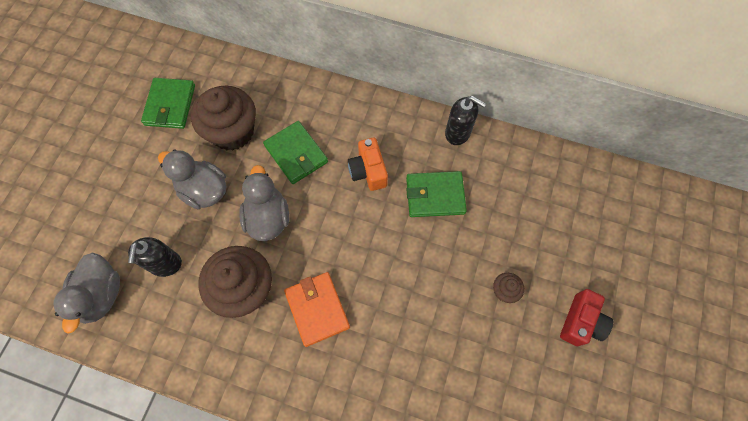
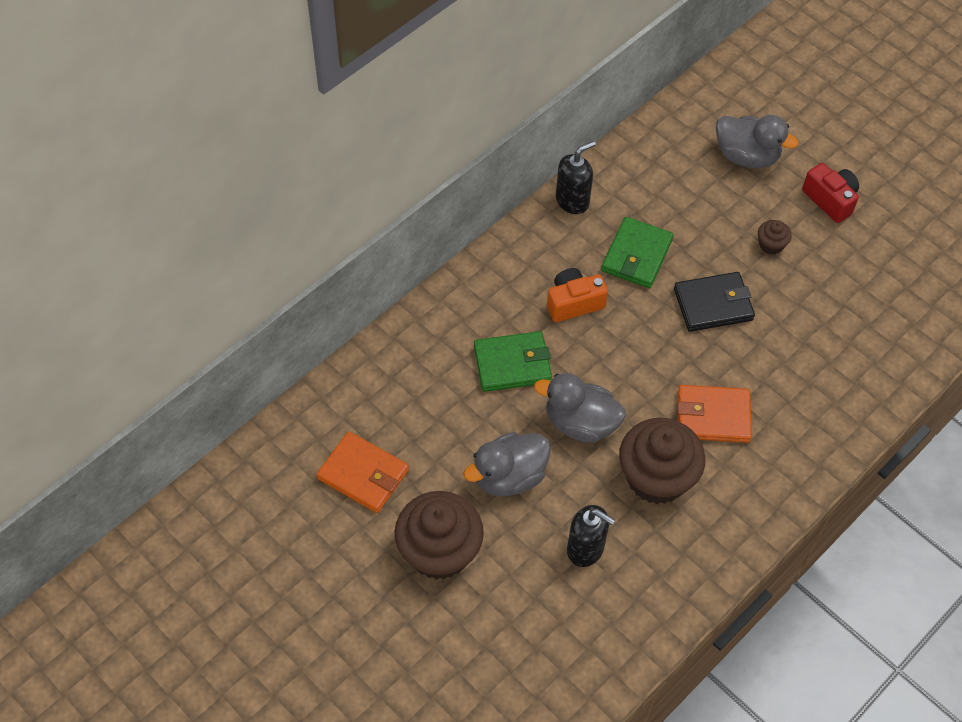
camera: 65 degrees left, 10 degrees down
(101, 295) = (592, 630): grey duck -> grey duck (746, 156)
(170, 105) = (363, 474): green wallet -> orange wallet
(232, 131) = (443, 419): brown cupcake -> brown cupcake (439, 551)
(368, 171) = (573, 303): orange camera -> orange camera turned 150 degrees clockwise
(421, 269) = (713, 304): none -> black wallet

